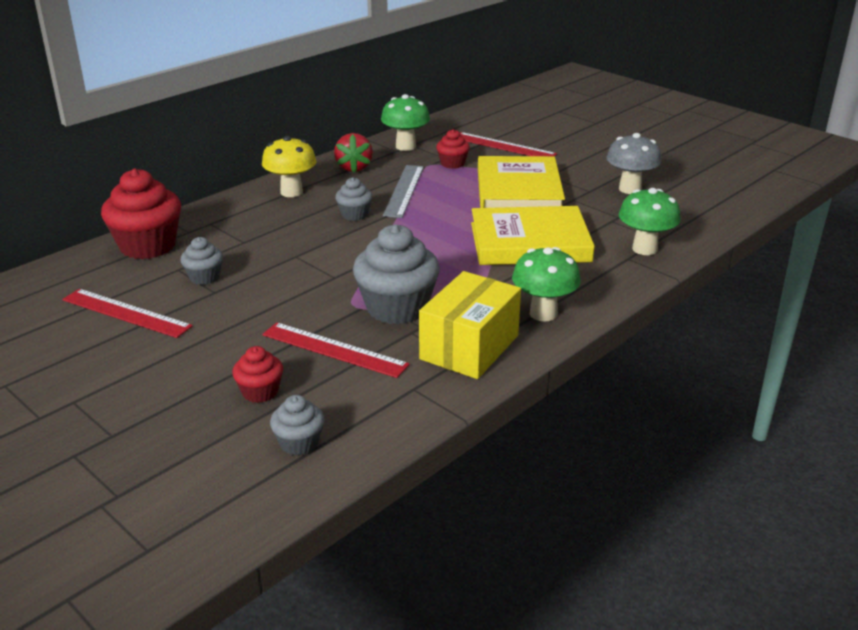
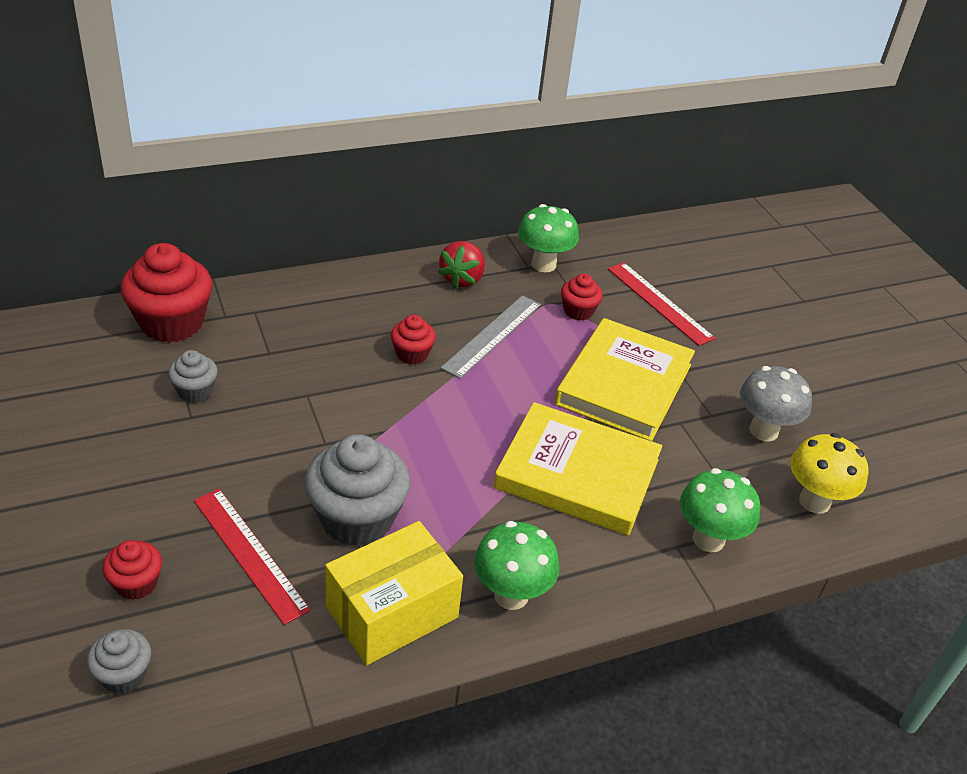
camera: 20 degrees right, 10 degrees up
(126, 313) = (88, 413): red ruler -> none
(291, 192) = (369, 294): yellow mushroom -> yellow mushroom (814, 501)
(354, 214) = (412, 354): grey cupcake -> red cupcake

